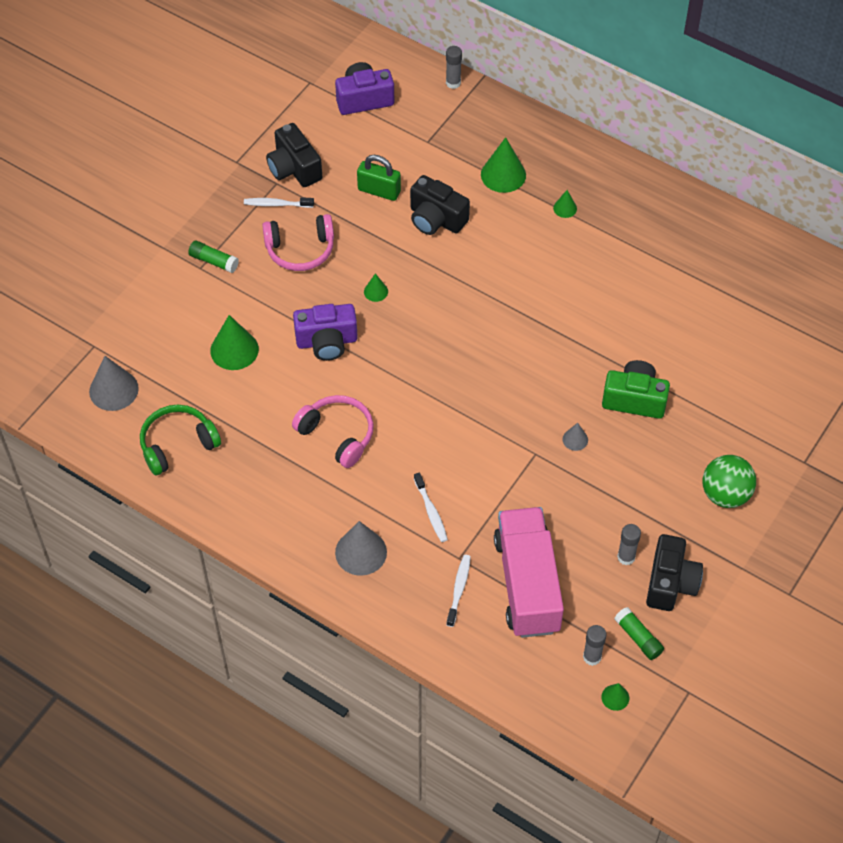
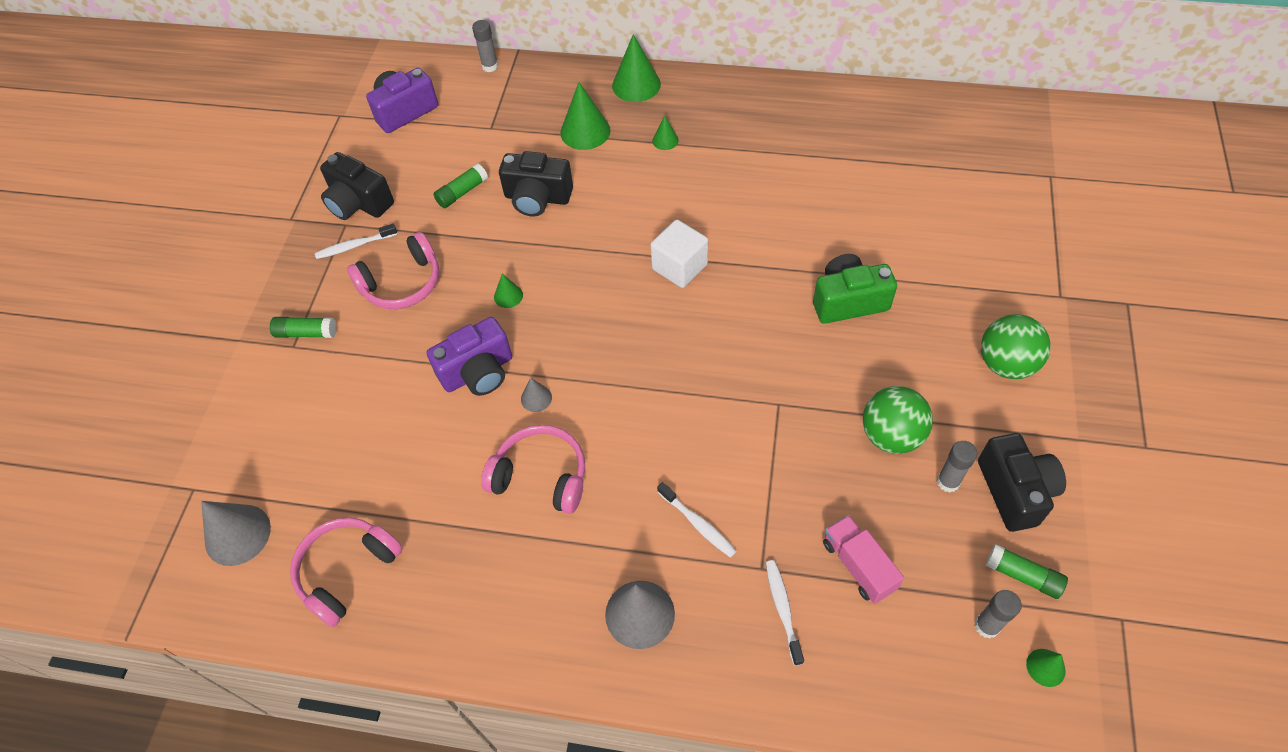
camera: 20 degrees left, 0 degrees up
(177, 444) = (347, 571): green headphones -> pink headphones
(234, 350) = (372, 424): green cone -> green cone (636, 85)
(379, 191) = (462, 192): green padlock -> green glue stick
(518, 320) = (679, 267): none -> white cube
(527, 584) = (858, 565): pink truck -> pink truck, size x0.51
(575, 439) = (812, 370): grey cone -> grey cone (536, 398)
(605, 509) = (891, 435): none -> green ball

